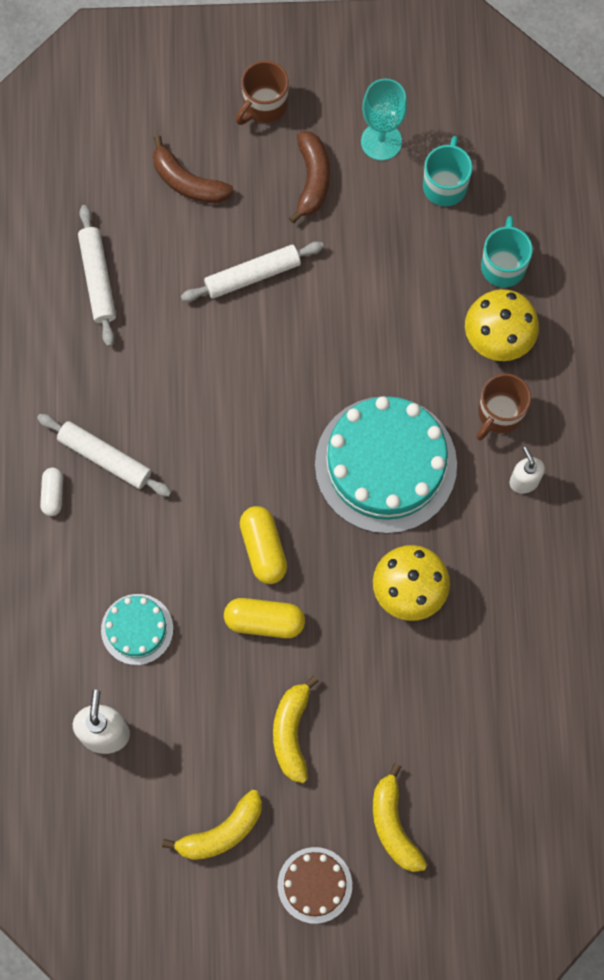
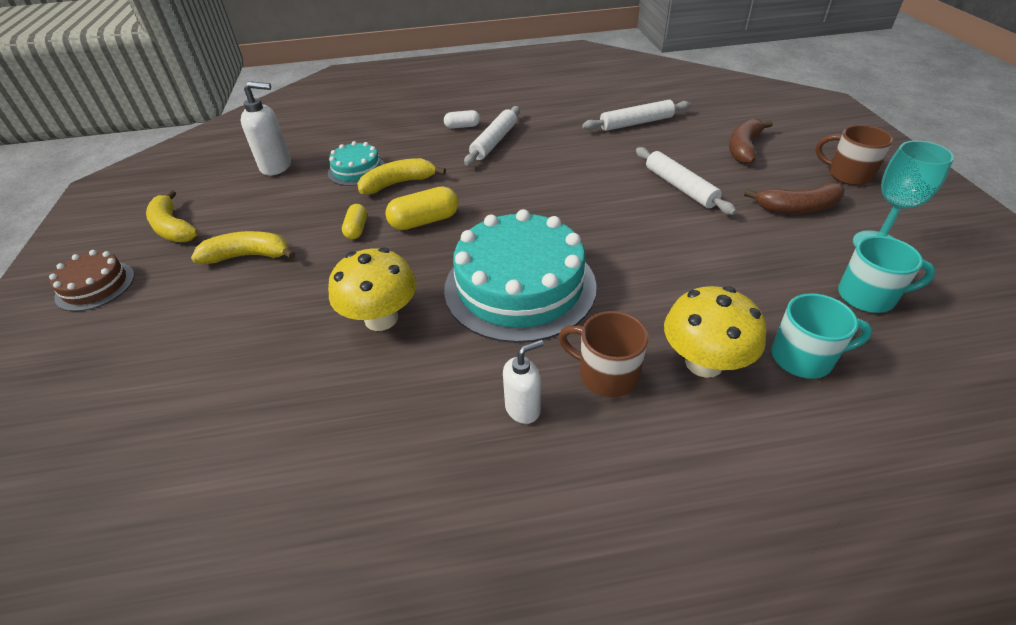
camera: 85 degrees right, 30 degrees down
(264, 621) = (357, 229): yellow capsule -> yellow capsule, size x0.62
(393, 825) = (127, 334): yellow banana -> yellow banana (398, 183)

